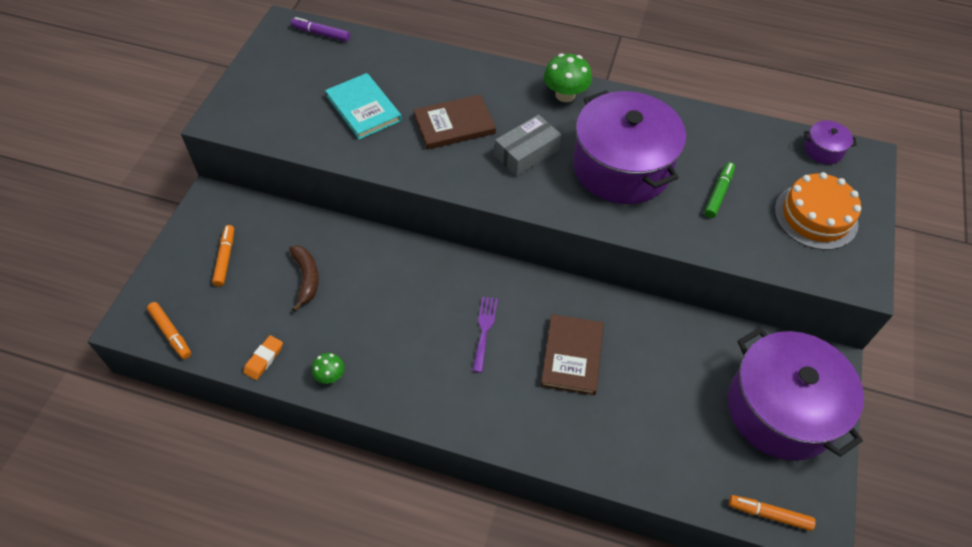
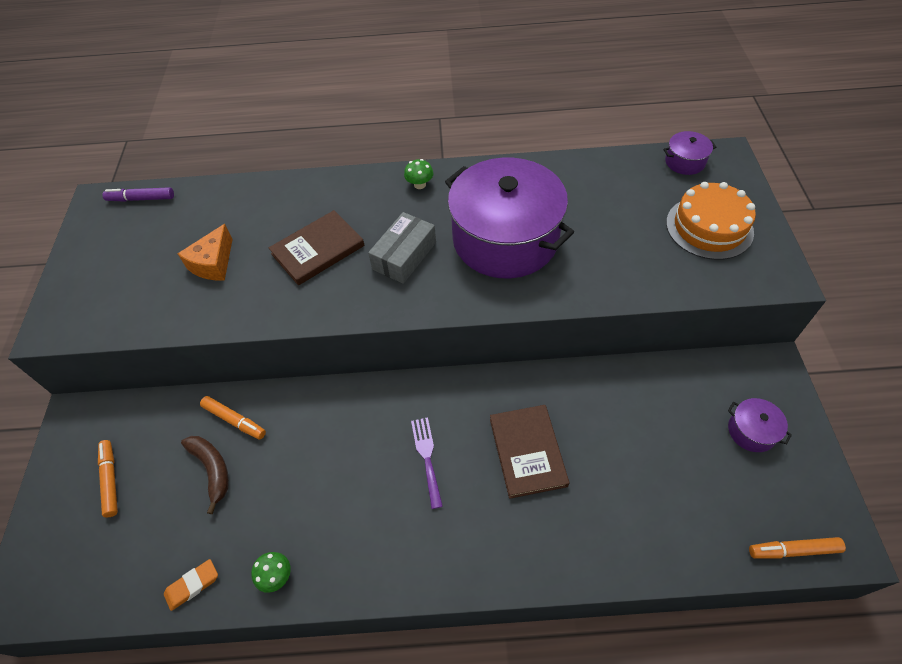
camera: 15 degrees left, 0 degrees up
(171, 333) = (70, 596): orange marker -> orange marker (235, 420)
(264, 359) = (192, 585): orange eraser -> orange eraser turned 45 degrees clockwise
(363, 108) = (213, 263): turquoise book -> orange cheese
(565, 95) = (419, 184): green mushroom -> green mushroom, size x0.58
(718, 193) = (609, 235): green marker -> none
(781, 409) = (751, 431): purple pot -> purple pot, size x0.40

